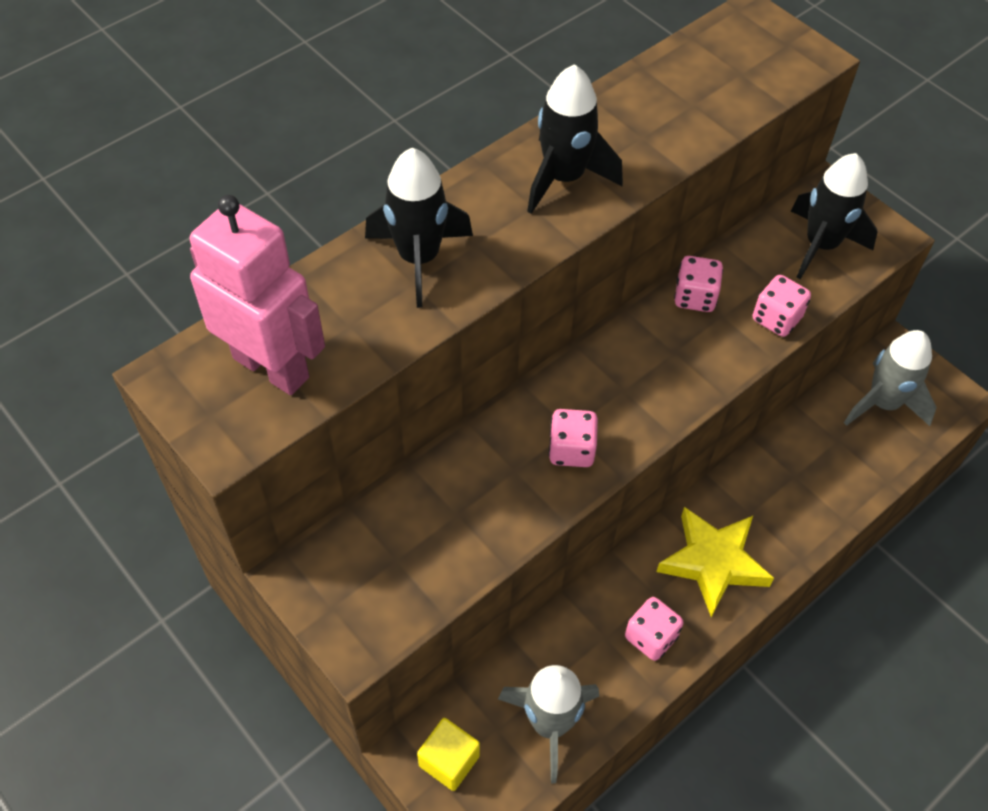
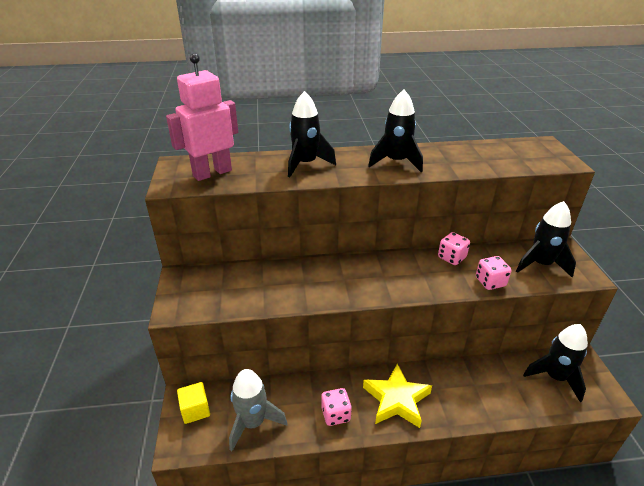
camera: 35 degrees right, 20 degrees down
(272, 367) = (212, 173): pink robot -> pink robot turned 105 degrees counterclockwise
(571, 450) = (336, 286): pink dice -> none
(883, 403) = (555, 377): grey rocket -> black rocket

